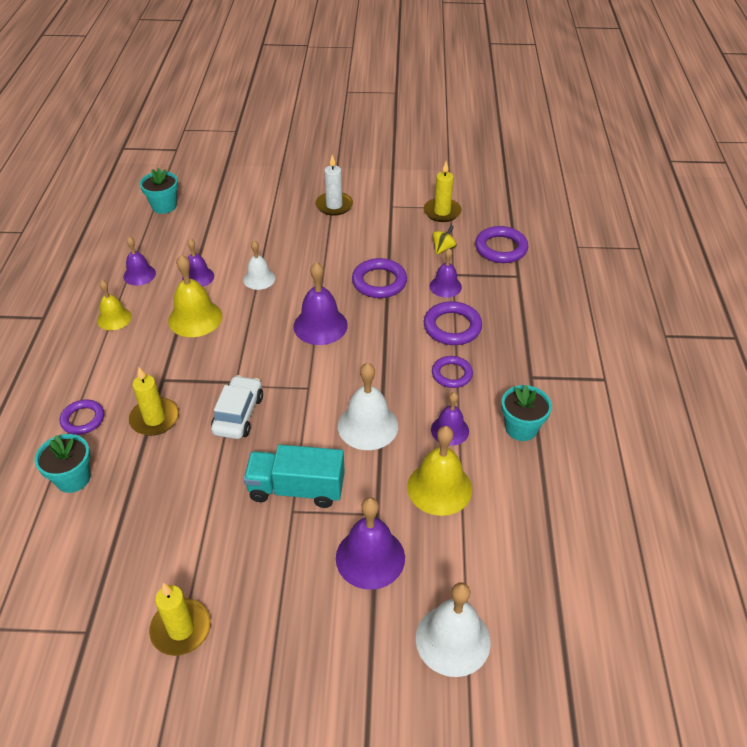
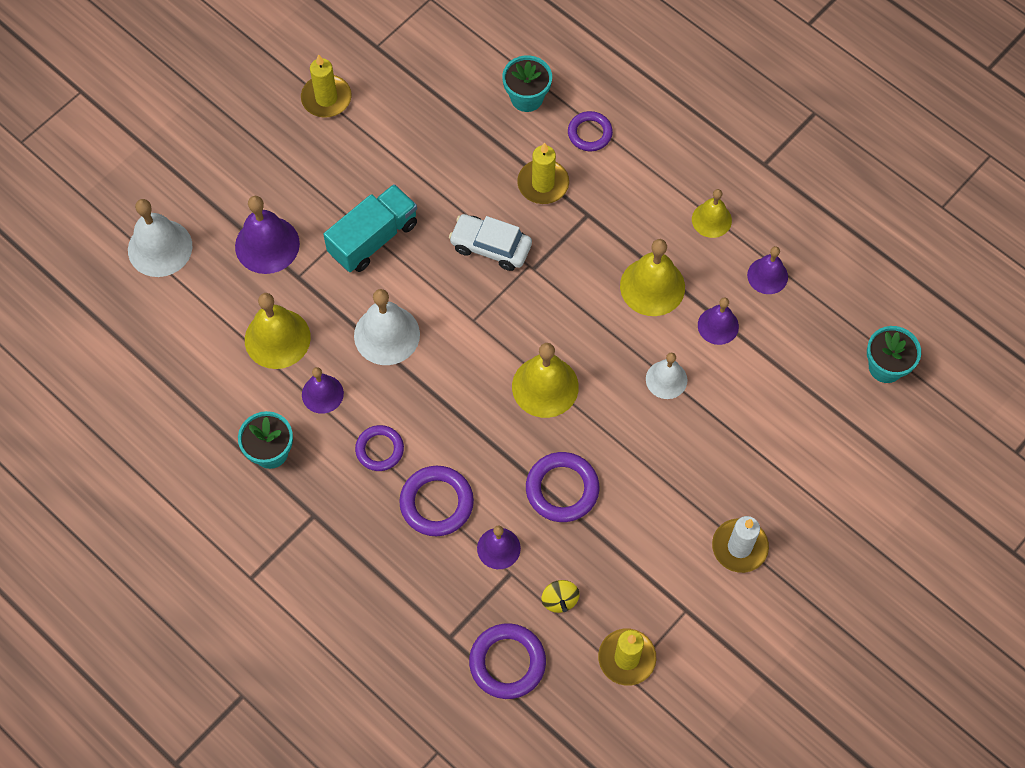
camera: 130 degrees right, 20 degrees up
(238, 414) = (490, 247): white car -> white car turned 150 degrees clockwise
(320, 325) = (545, 386): purple bell -> yellow bell

